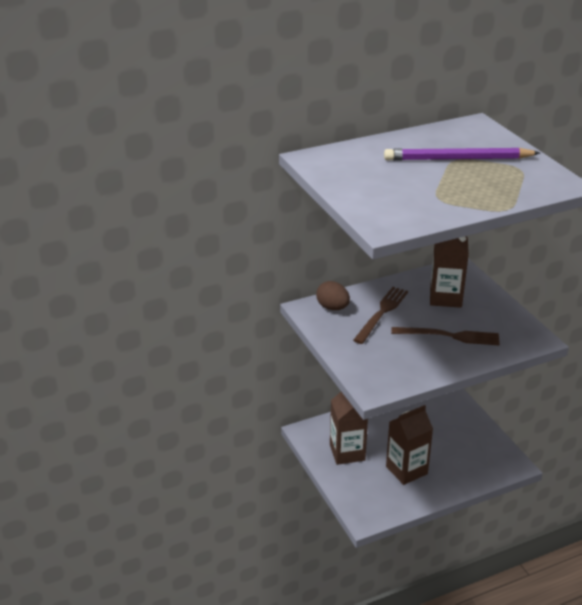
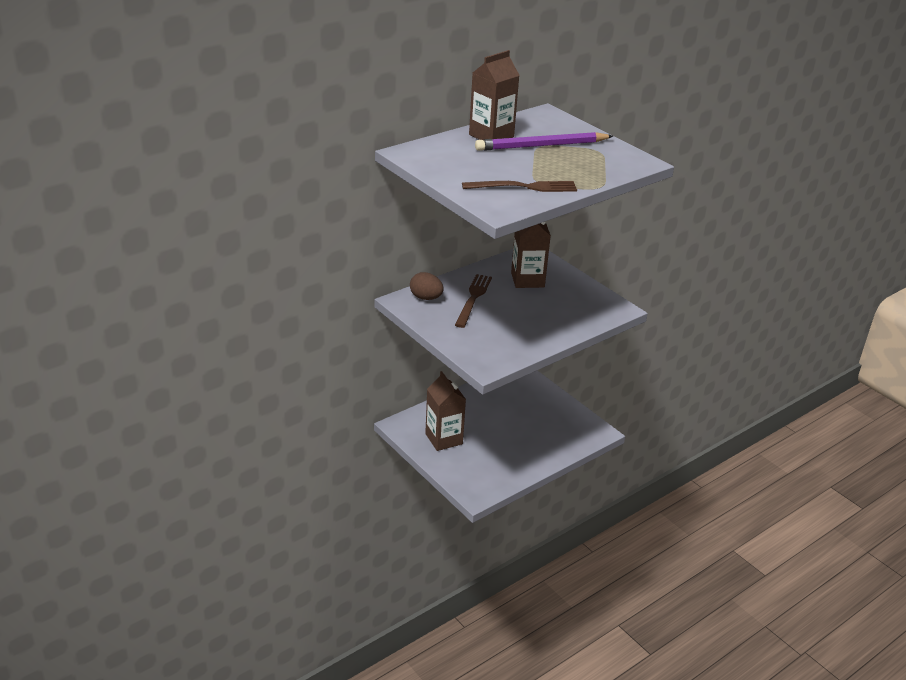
camera: 15 degrees left, 0 degrees up
(406, 470) = (503, 448): brown carton -> brown carton (491, 136)
(449, 336) = (541, 313): brown fork -> brown fork (524, 187)

